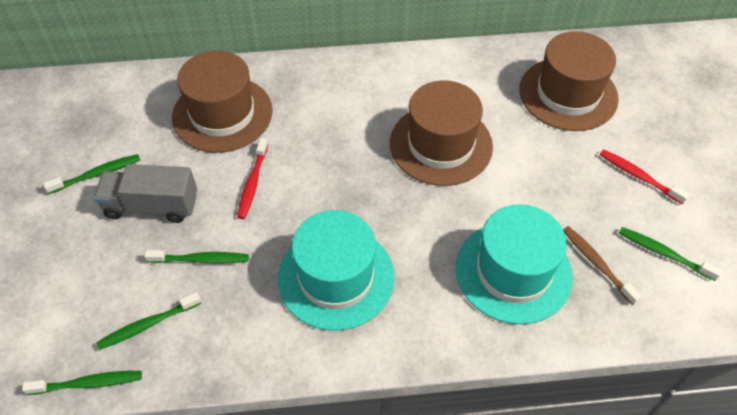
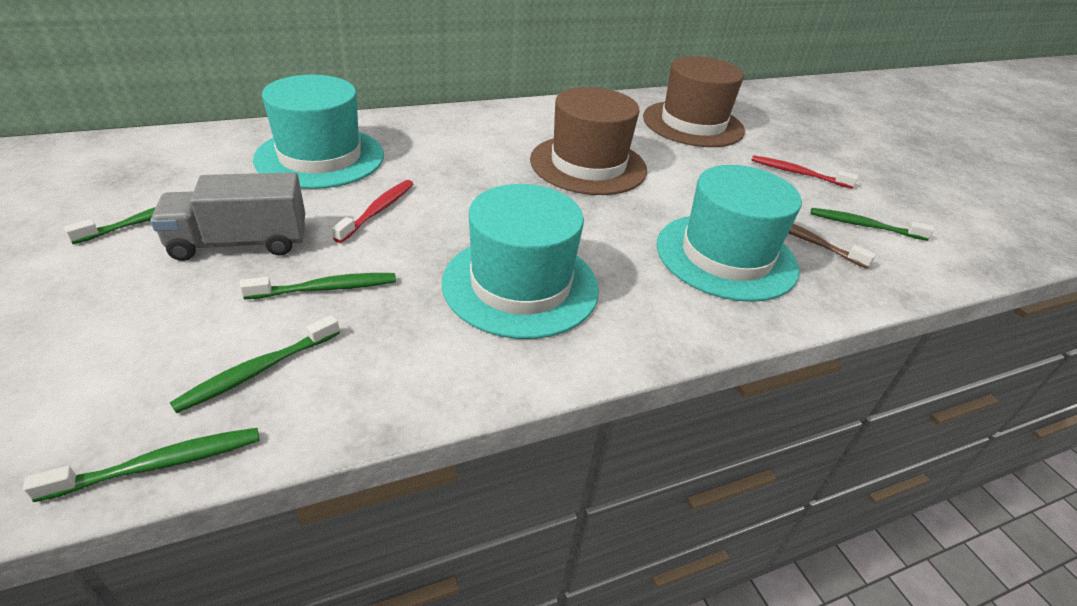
camera: 20 degrees left, 15 degrees down
(222, 114) = (320, 157): brown hat -> turquoise hat
(253, 183) = (378, 210): red toothbrush -> red toothbrush turned 150 degrees counterclockwise

